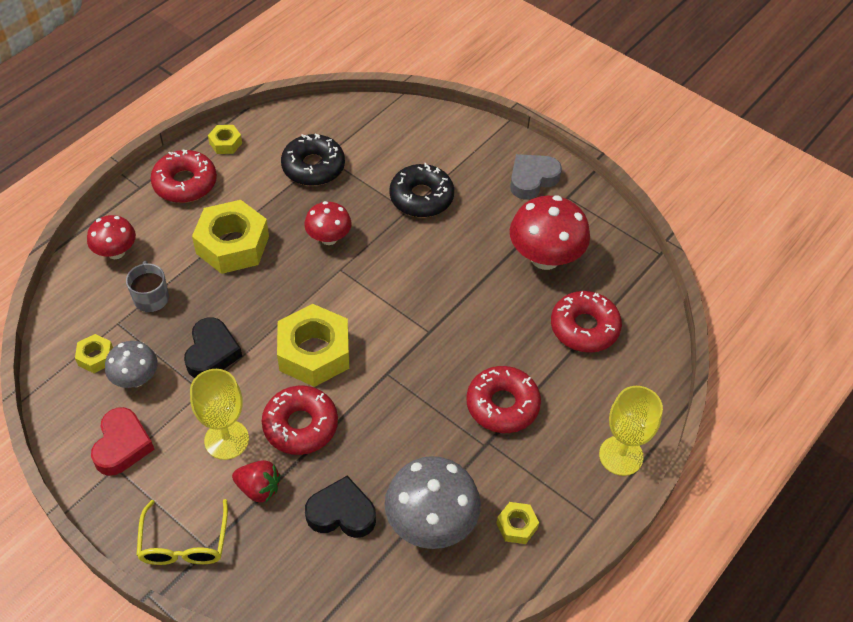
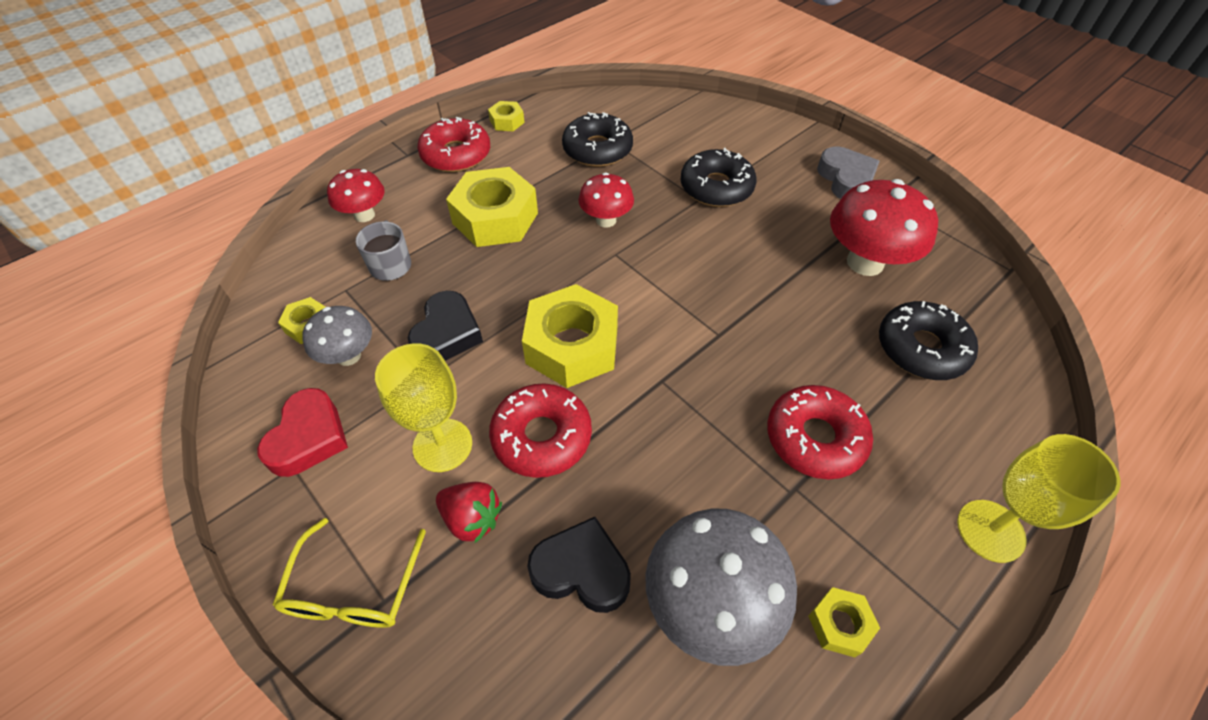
camera: 10 degrees right, 0 degrees up
(532, 179) = (845, 179): grey heart -> grey heart turned 105 degrees clockwise
(584, 328) = (921, 348): red donut -> black donut

